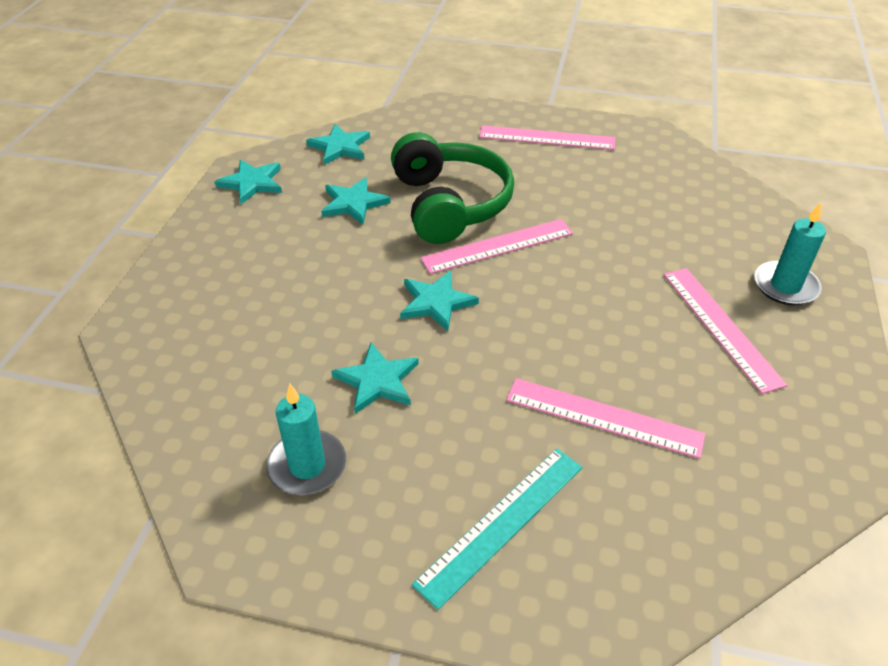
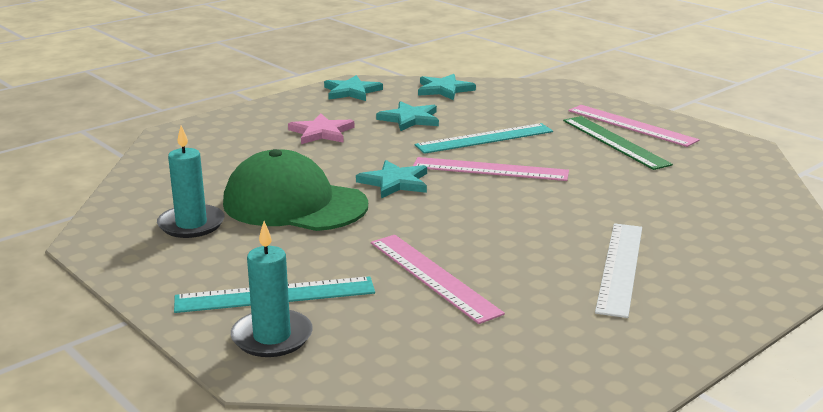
camera: 35 degrees right, 20 degrees down
(288, 259) = (321, 132): none -> pink star
(377, 380) = (294, 204): turquoise star -> green cap
(449, 204) = (485, 138): green headphones -> turquoise ruler
(556, 165) = (615, 142): none -> green ruler
(721, 327) = (620, 267): pink ruler -> white ruler
(785, 286) = (729, 266): turquoise candle -> turquoise candle (272, 337)

